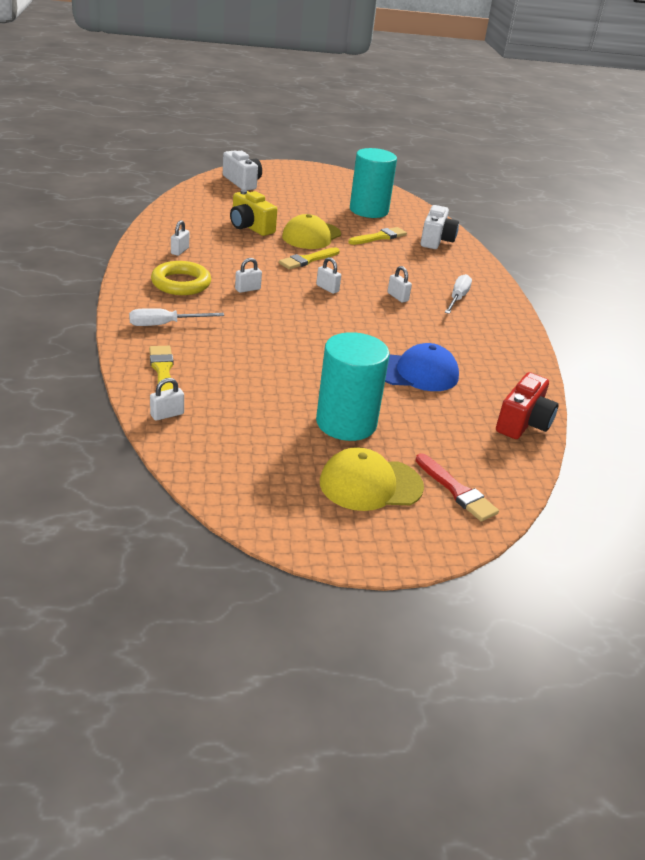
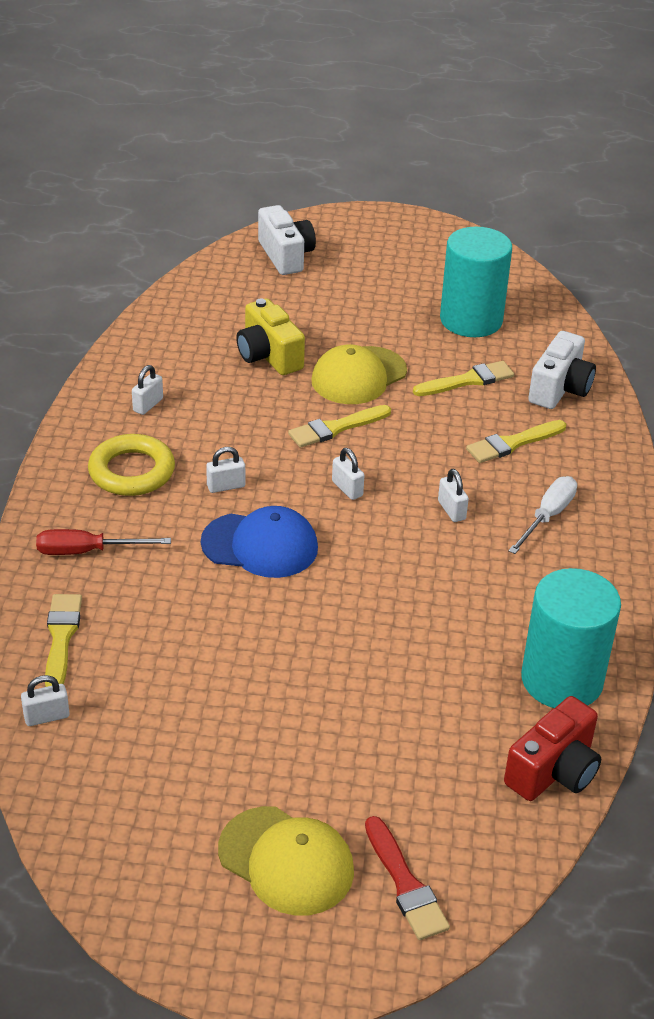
camera: 15 degrees right, 5 degrees up
(165, 324) = (87, 551): white screwdriver -> red screwdriver
(346, 423) = (288, 750): turquoise cylinder -> turquoise cylinder (561, 680)
(370, 484) = (286, 861): yellow cap -> yellow cap turned 150 degrees counterclockwise
(416, 372) = (426, 663): blue cap -> blue cap (260, 545)
(420, 265) = (513, 443): none -> yellow brush

